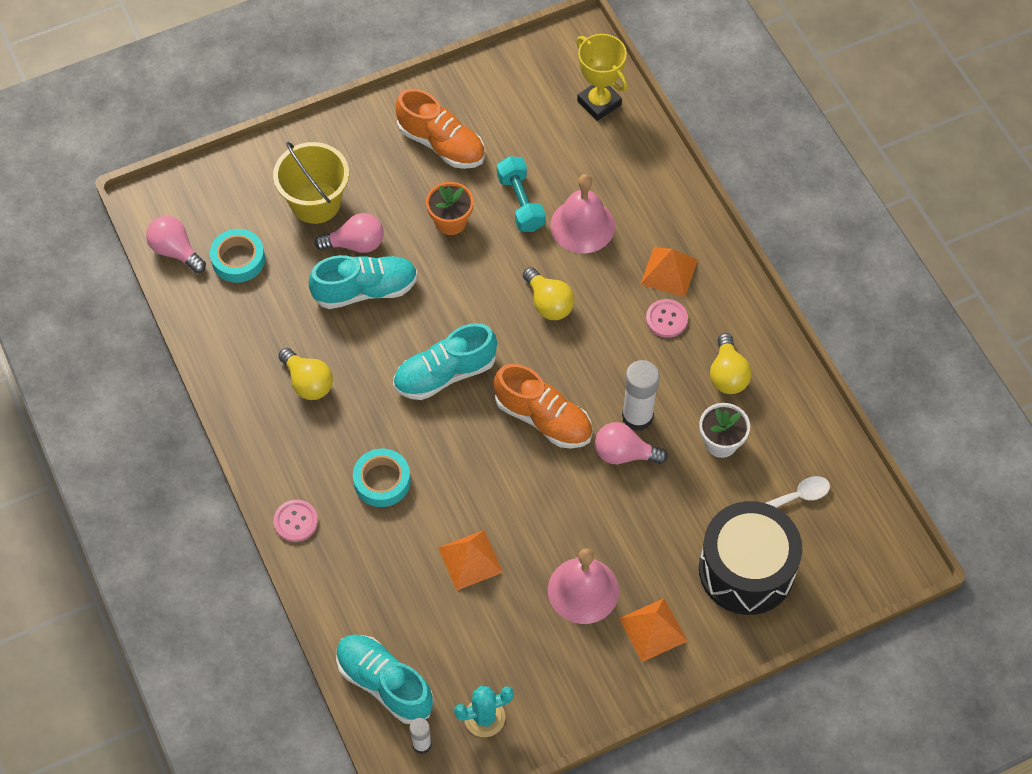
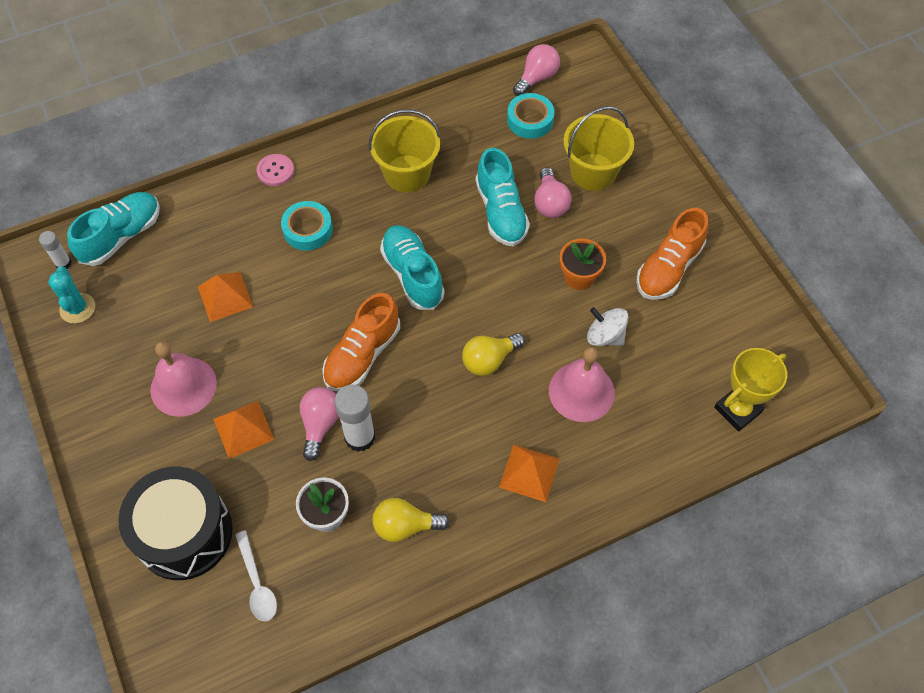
camera: 90 degrees right, 0 degrees up
(308, 382) = (407, 174): yellow light bulb -> yellow bucket
(520, 203) = (605, 336): turquoise dumbbell -> white spinning top
(653, 629) = (135, 445): orange pyramid -> orange pyramid (243, 429)
(666, 319) = (472, 468): pink button -> none

